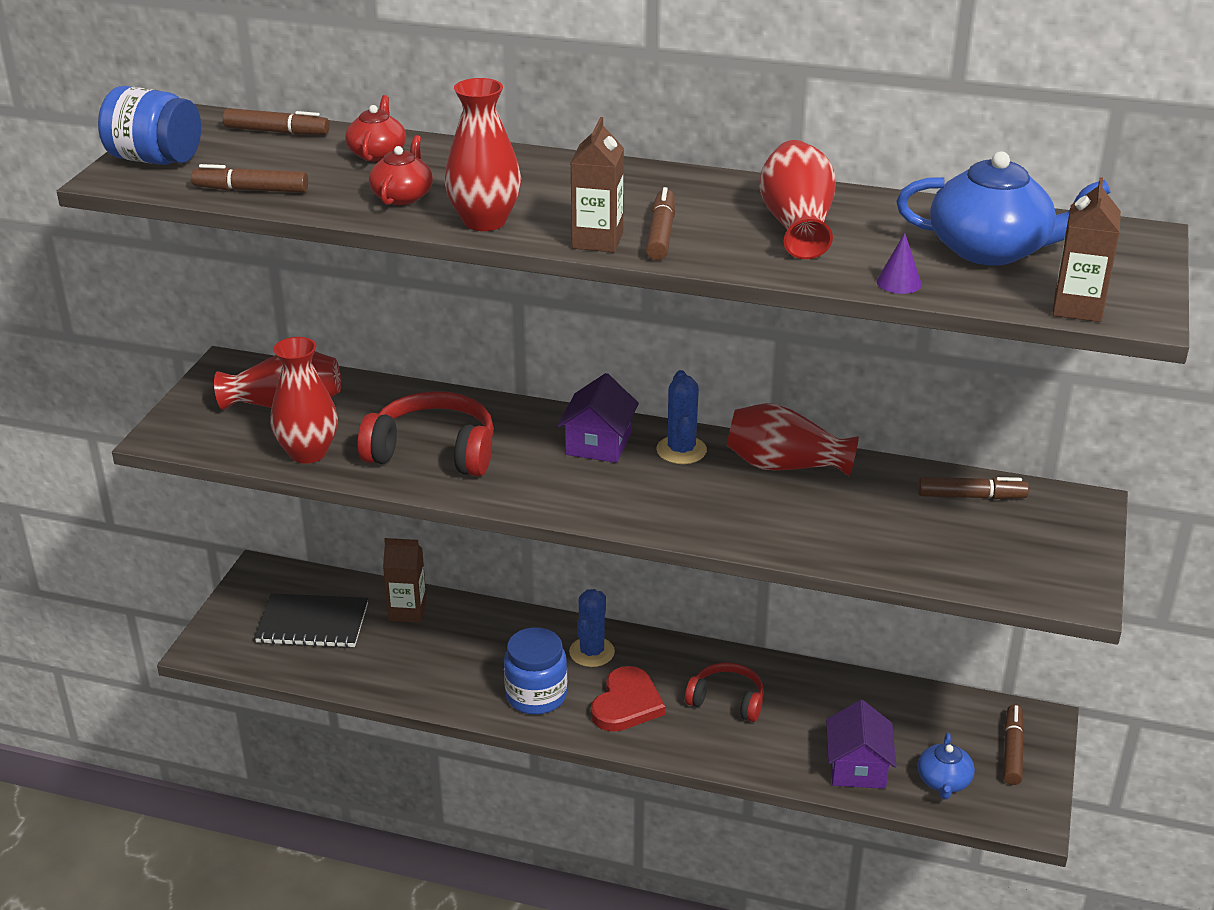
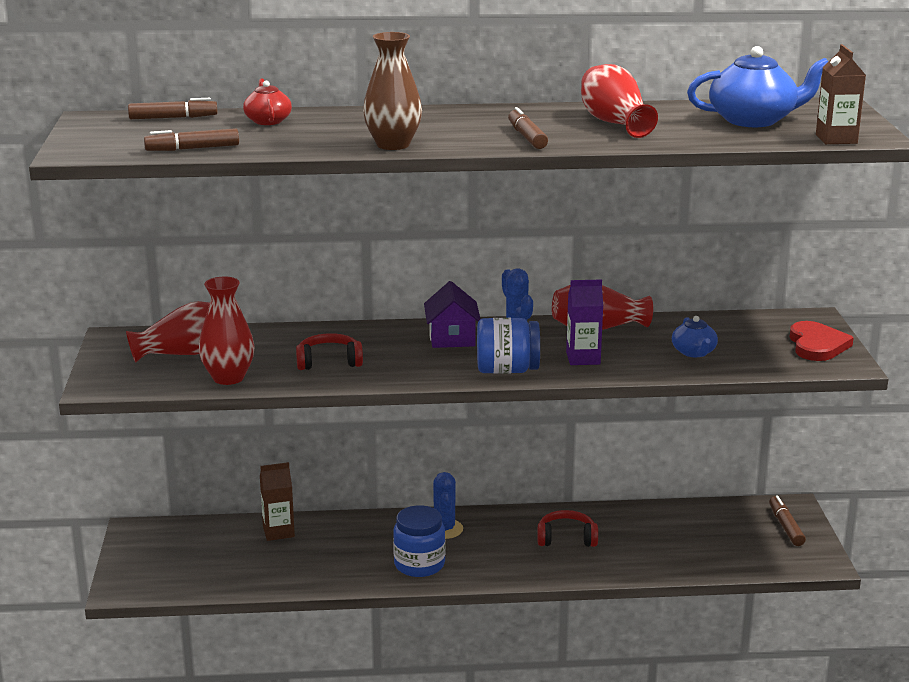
camera: 20 degrees left, 10 degrees down
(155, 159) = (92, 141): blue jar -> blue jar (507, 370)
(312, 623) = (203, 555): black notebook -> none
(402, 196) = (315, 139): red teapot -> none
(433, 452) = (329, 362): red headphones -> red headphones, size x0.63
(484, 221) = (393, 145): red vase -> brown vase
(597, 240) = (486, 145): brown carton -> none
(626, 704) = (493, 555): red heart -> red heart (817, 345)
(735, 510) = (583, 358): none -> purple carton
(857, 767) = (686, 558): purple house -> none
(899, 282) = (712, 141): purple cone -> none
(943, 781) = (751, 554): blue teapot -> blue teapot (694, 352)
(971, 496) = (737, 325): brown marker -> none

